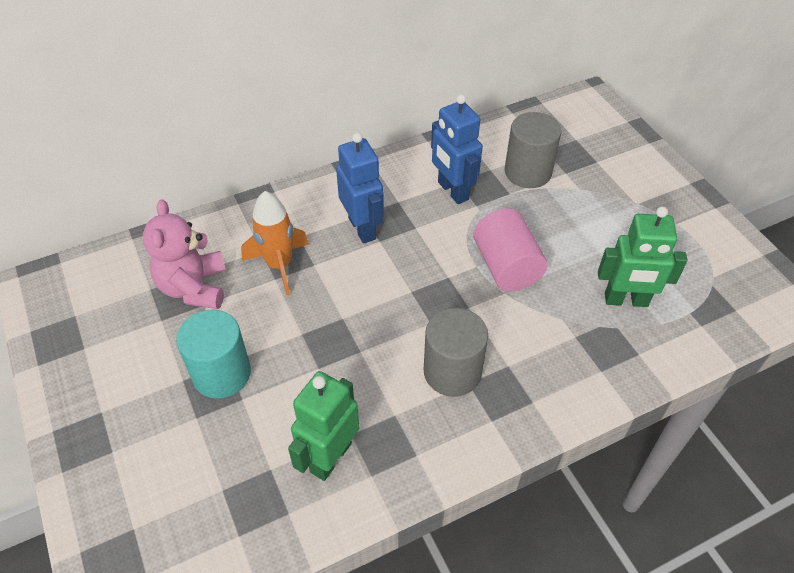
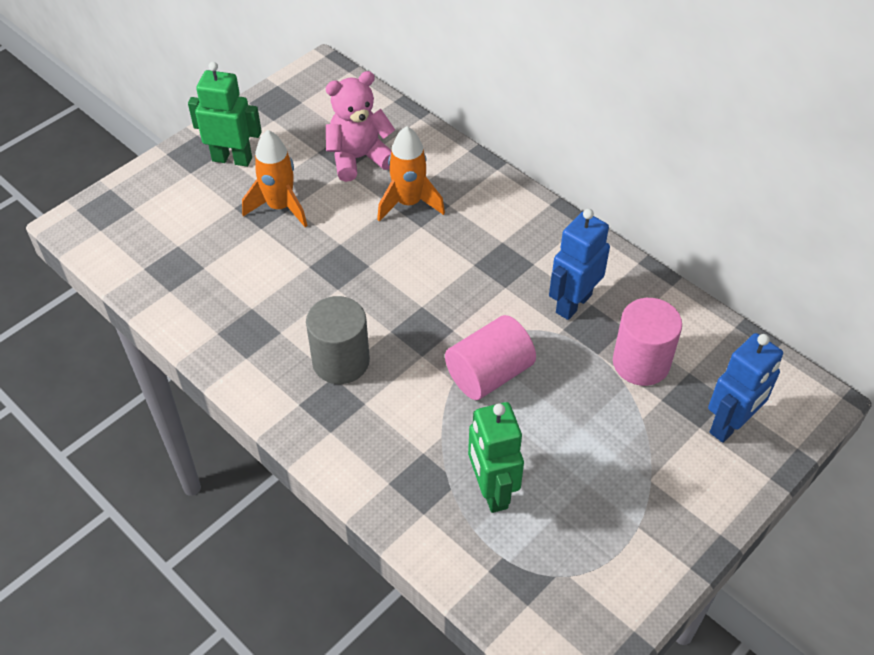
camera: 70 degrees right, 0 degrees up
(221, 373) = (280, 207): turquoise cylinder -> orange rocket
(330, 457) = (225, 301): green robot -> green robot (232, 159)
(362, 228) = (483, 247): blue robot -> blue robot (730, 425)
(528, 172) = (641, 363): grey cylinder -> pink cylinder

